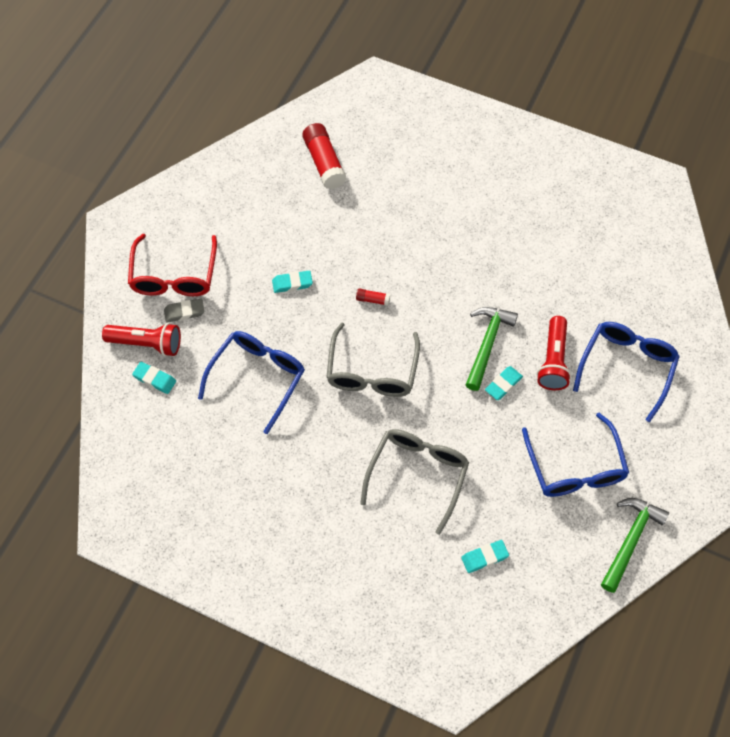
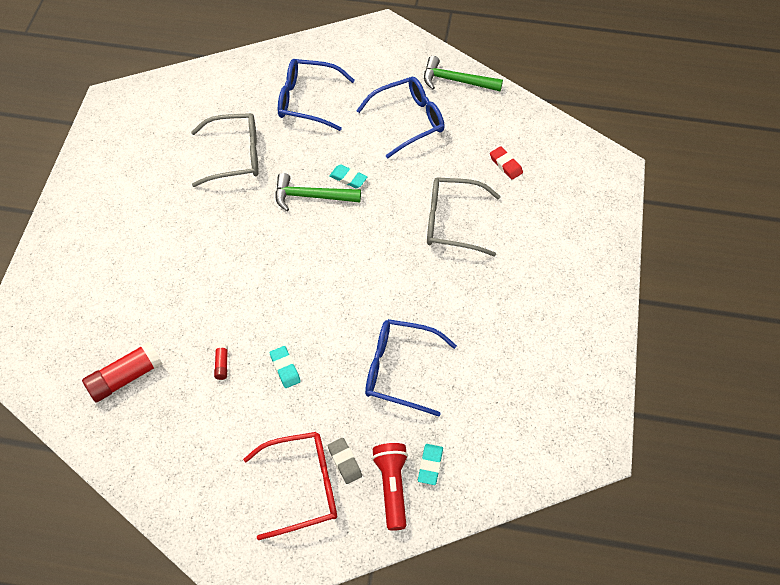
camera: 105 degrees left, 5 degrees down
(372, 371) = (364, 277): grey glasses -> grey glasses (235, 156)
(373, 300) = (287, 294): red glue stick -> red glue stick (222, 364)
(484, 557) = (505, 165): turquoise eraser -> red eraser
(553, 360) = (315, 148): red flashlight -> none

